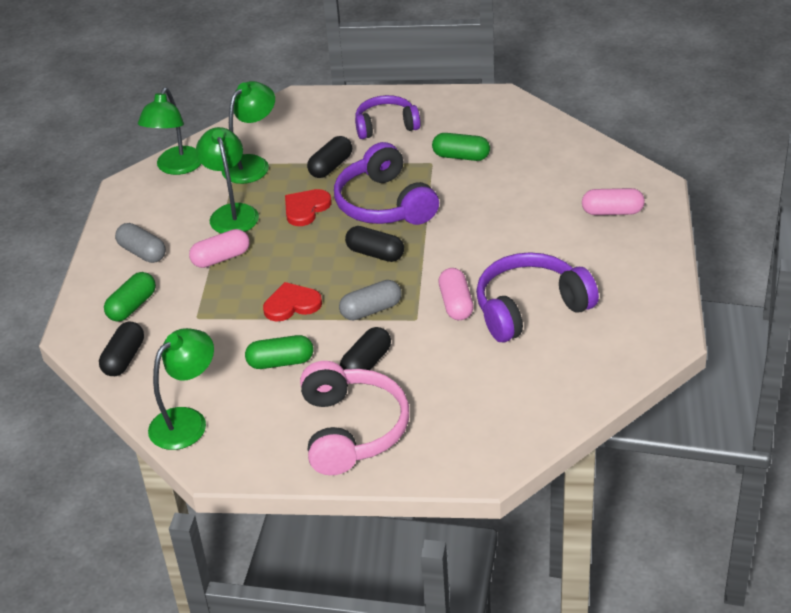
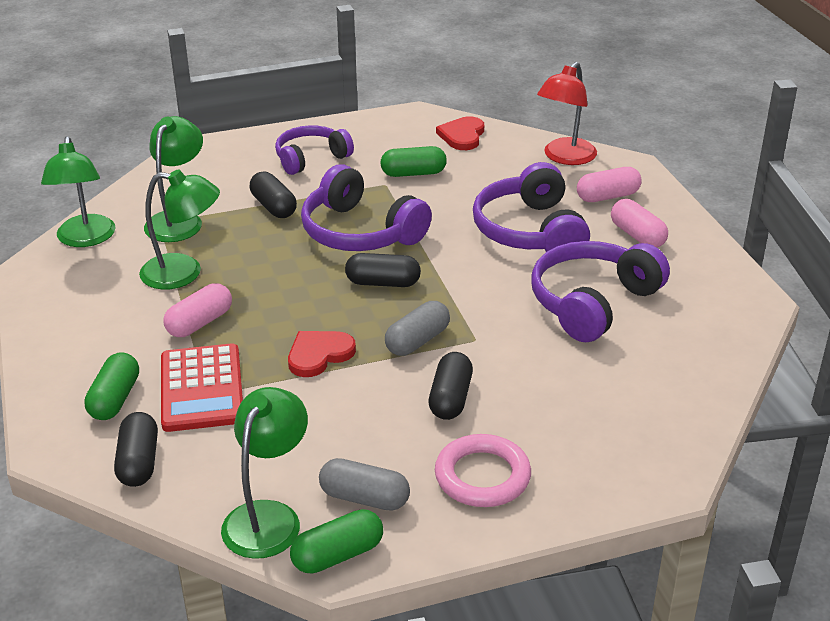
camera: 25 degrees left, 5 degrees down
(142, 252) = (93, 336): grey capsule -> grey capsule (364, 498)
(194, 312) = (202, 389): none -> red calculator
(232, 213) = (184, 273): green lamp -> green lamp turned 135 degrees clockwise
(280, 362) = (346, 420): green capsule -> green capsule (337, 555)
(306, 209) = (271, 253): red heart -> red heart (462, 136)
(331, 166) = (273, 207): black capsule -> black capsule turned 45 degrees counterclockwise
(351, 430) = (482, 476): pink headphones -> pink ring
(456, 304) = (509, 315): pink capsule -> pink capsule (637, 236)
(523, 232) = (530, 231): none -> purple headphones
(601, 165) = (565, 157): none -> red lamp

